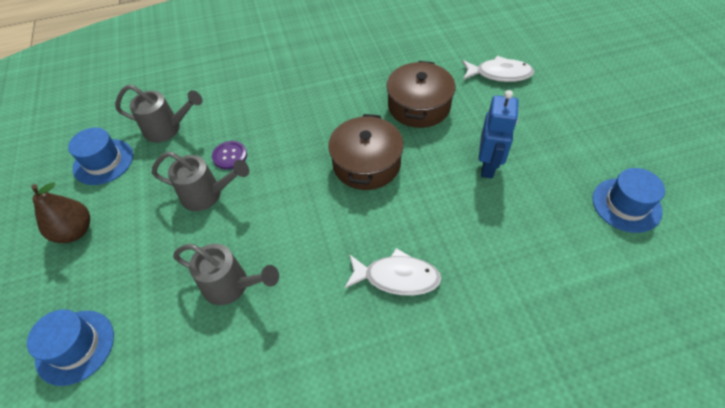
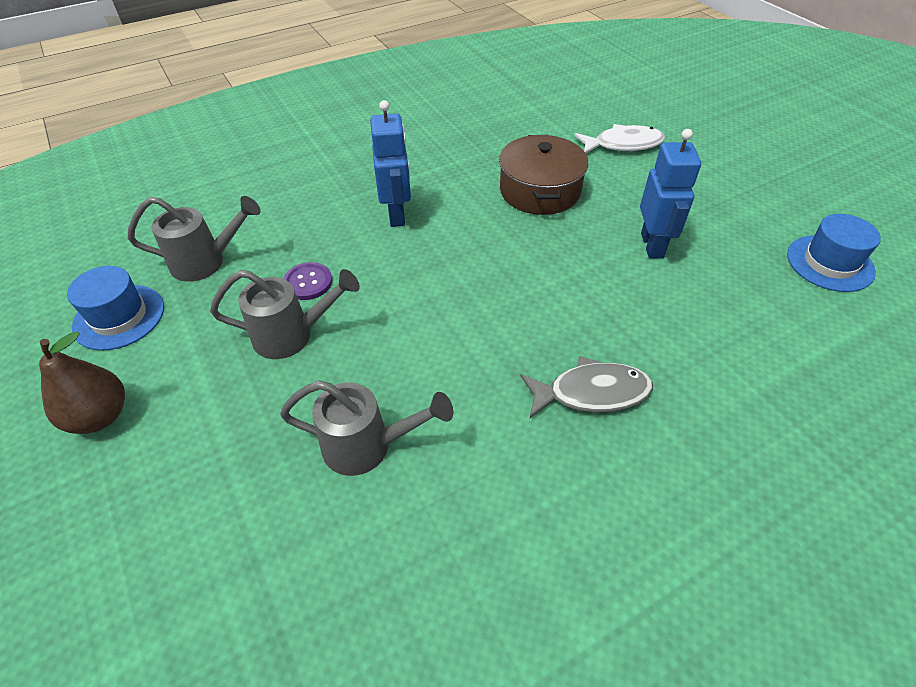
camera: 15 degrees left, 5 degrees down
(75, 347) = (146, 580): blue hat -> none
(307, 111) = (397, 215): none -> blue robot
(366, 164) = (499, 264): brown pot -> none
(397, 277) = (591, 393): white fish -> grey fish

